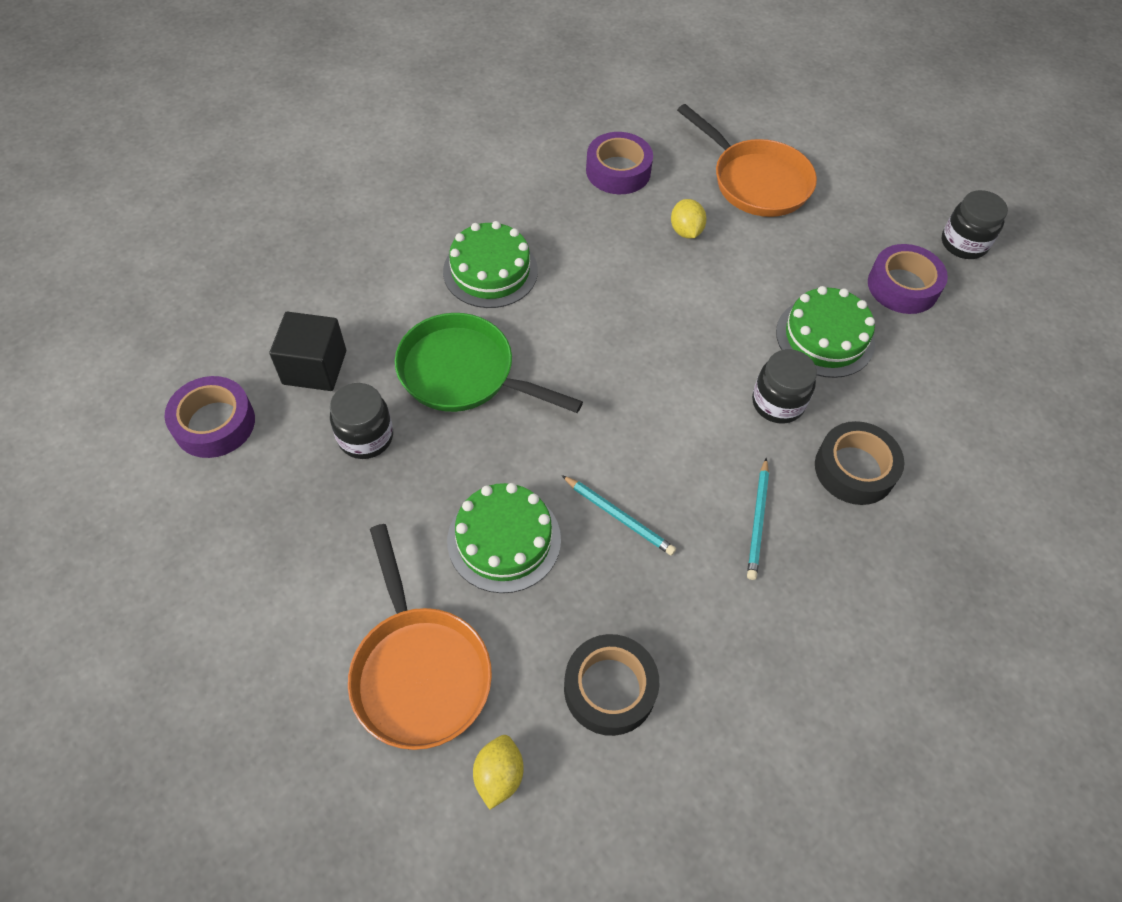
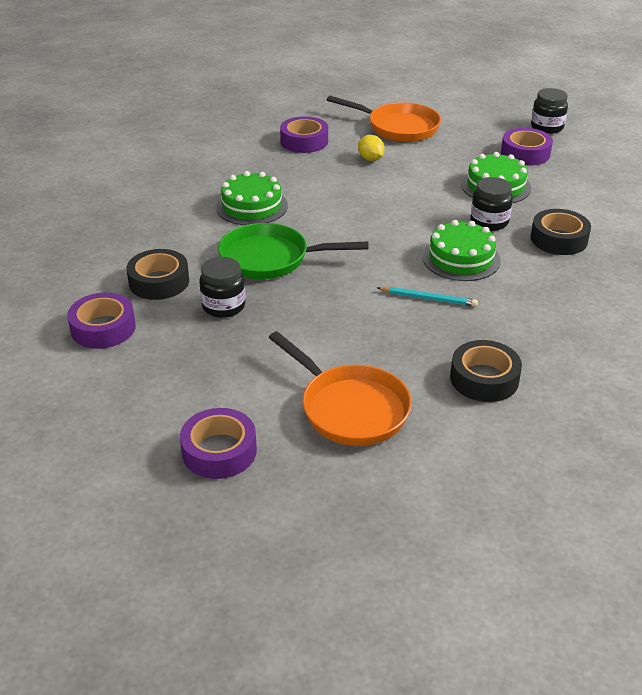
camera: 20 degrees left, 20 degrees down
(236, 679) = (219, 451): none -> purple tape
(314, 367) = (159, 282): black cube -> black tape
(499, 775) = (443, 441): yellow lemon -> none
(504, 540) = (360, 329): green cake -> green cake (461, 258)
(758, 521) = (518, 277): turquoise pencil -> none

